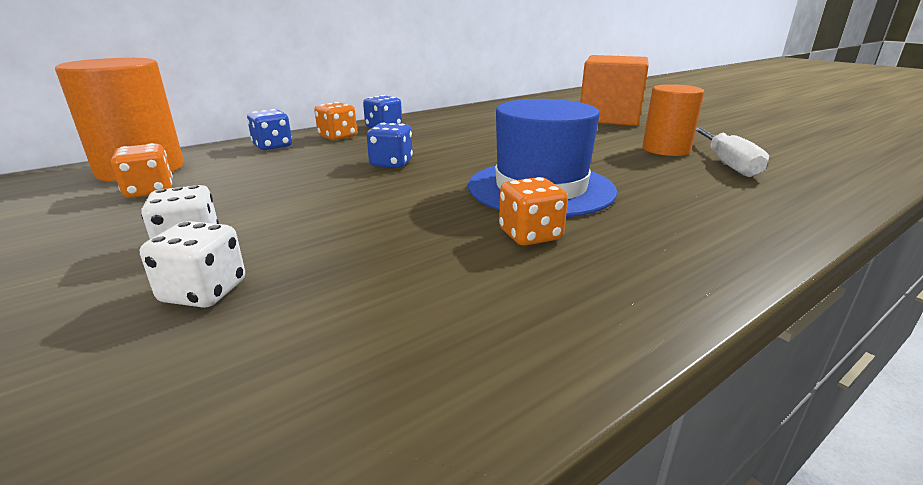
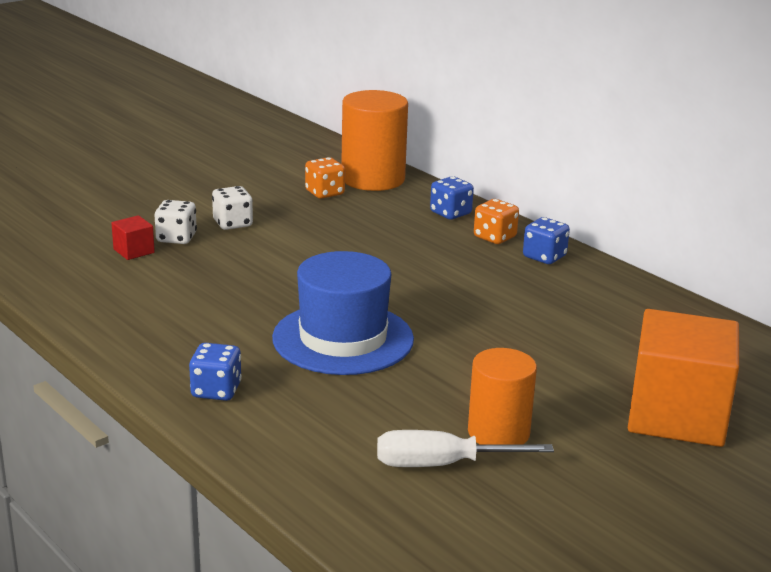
camera: 85 degrees right, 0 degrees up
(228, 337) = (134, 251): none -> red cube
(391, 163) = (406, 270): blue dice -> blue dice (216, 390)
(530, 235) = (240, 328): orange dice -> none

